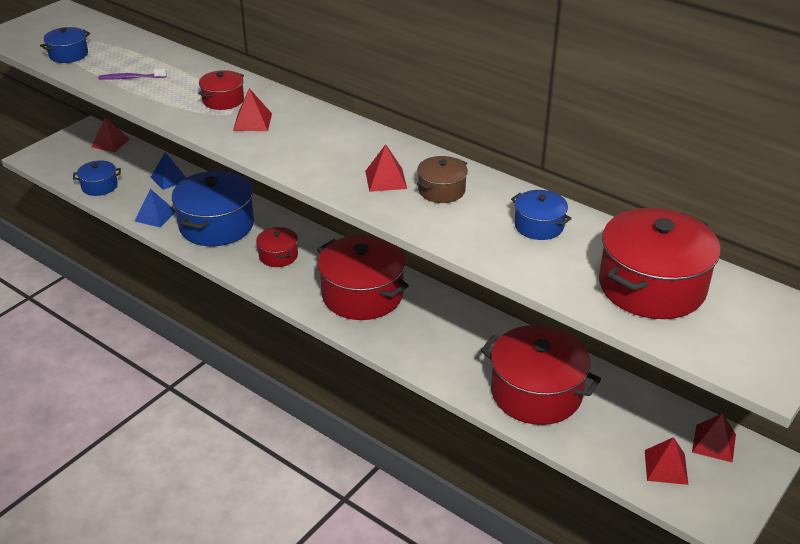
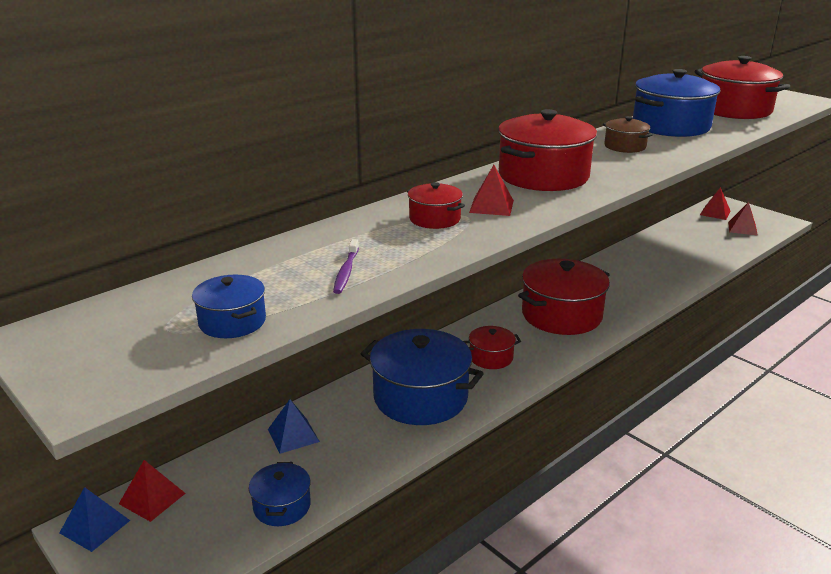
camera: 80 degrees left, 10 degrees down
(155, 216) = (383, 448): blue pyramid -> blue pyramid (94, 526)
(386, 179) = (609, 161): red pyramid -> none
(536, 393) = (681, 257): red pot -> red pot (543, 176)
(539, 226) = (670, 126): blue pot -> blue pot, size x1.99

